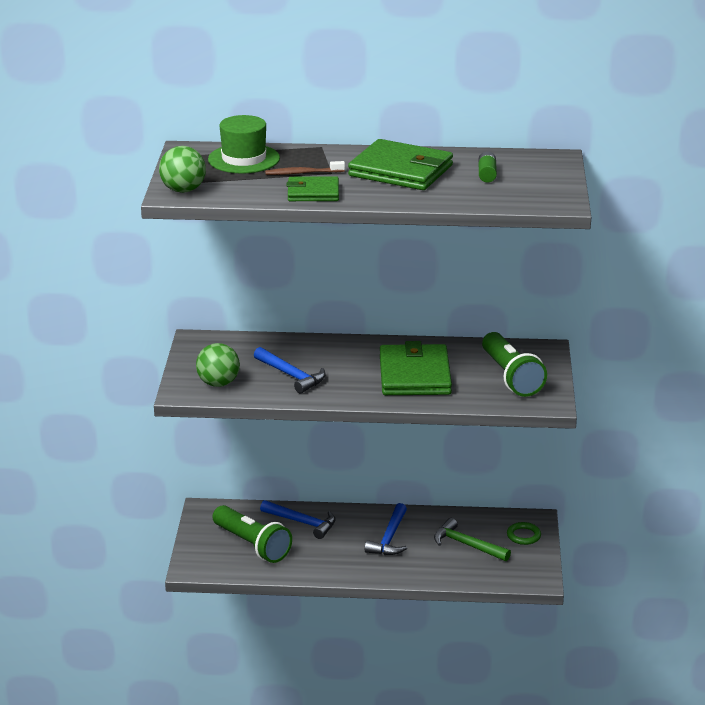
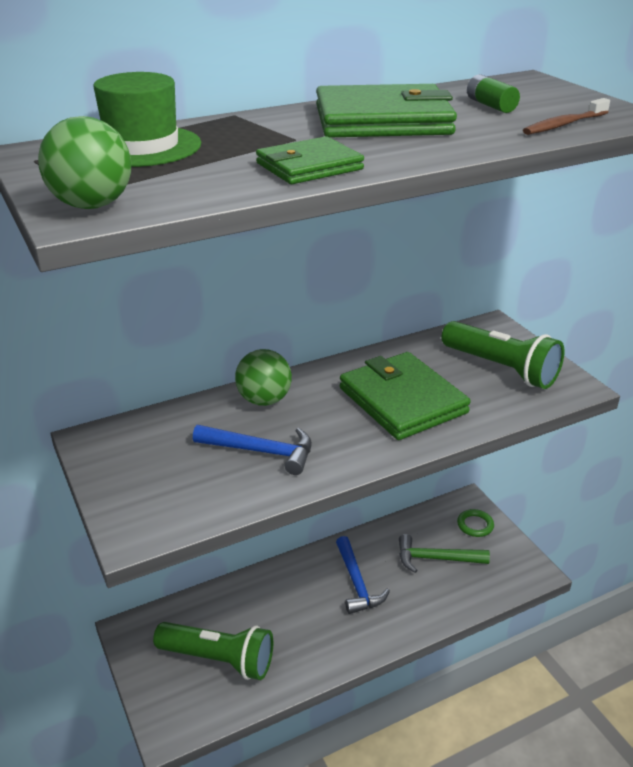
camera: 30 degrees left, 5 degrees up
(218, 383) = (174, 499): green ball -> green ball (264, 400)
(302, 523) = (252, 601): blue hammer -> none
(303, 173) = (256, 147): brown toothbrush -> brown toothbrush (564, 125)

